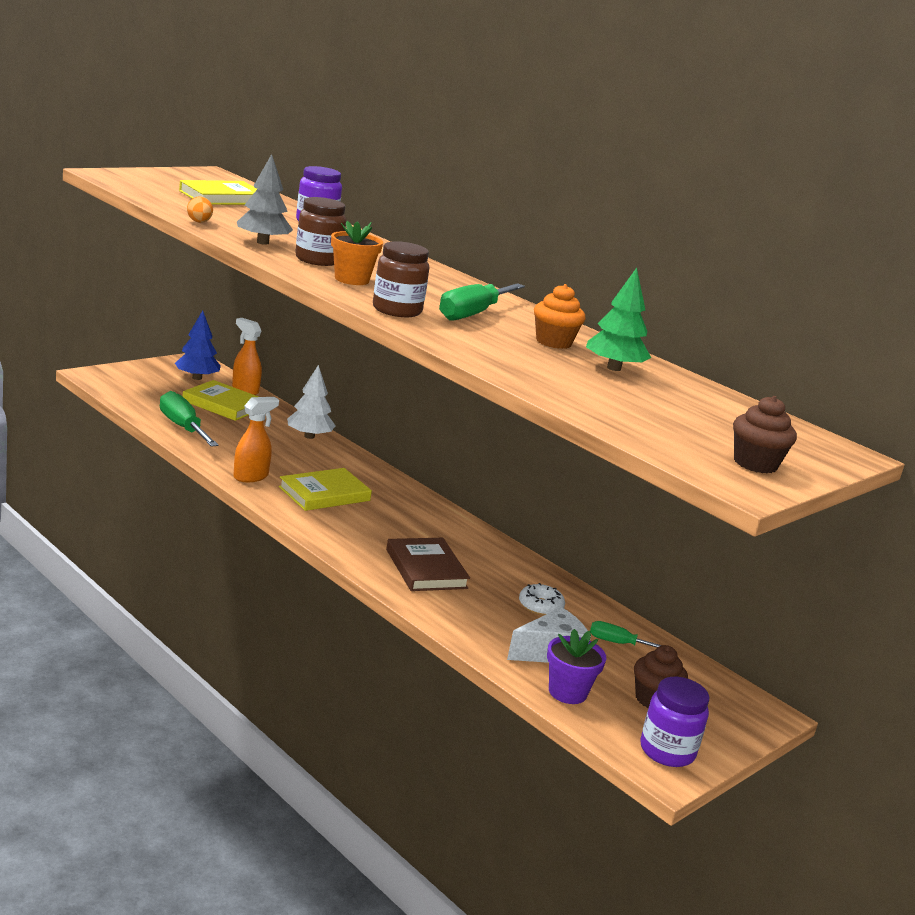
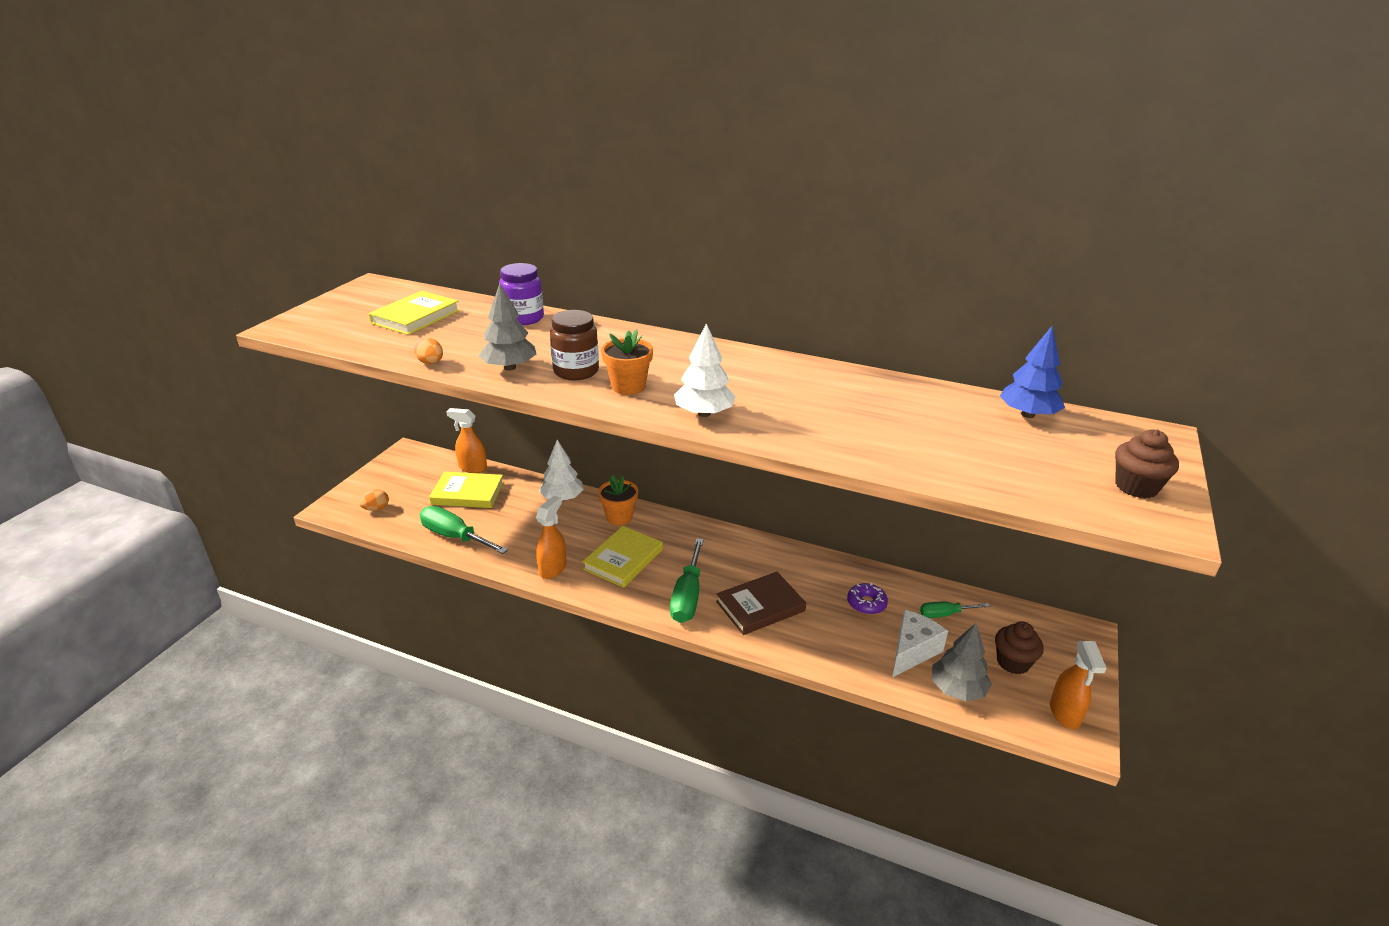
camera: 20 degrees left, 10 degrees up
(131, 388) = (376, 509): none -> orange egg
(197, 378) = (423, 471): blue tree -> blue tree (1028, 414)
(351, 466) = (619, 517): none -> orange flower pot
(397, 310) = (704, 413): brown jar -> white tree
(426, 569) = (760, 606): brown book -> brown book turned 75 degrees counterclockwise
(472, 314) = (758, 388): green screwdriver -> green screwdriver (687, 596)
(540, 606) = (866, 603): white donut -> purple donut
(553, 342) = (848, 396): orange cupcake -> none
(567, 692) = (957, 689): purple flower pot -> grey tree
(613, 368) = (920, 409): green tree -> none
(667, 751) = (1065, 714): purple jar -> orange spray bottle

